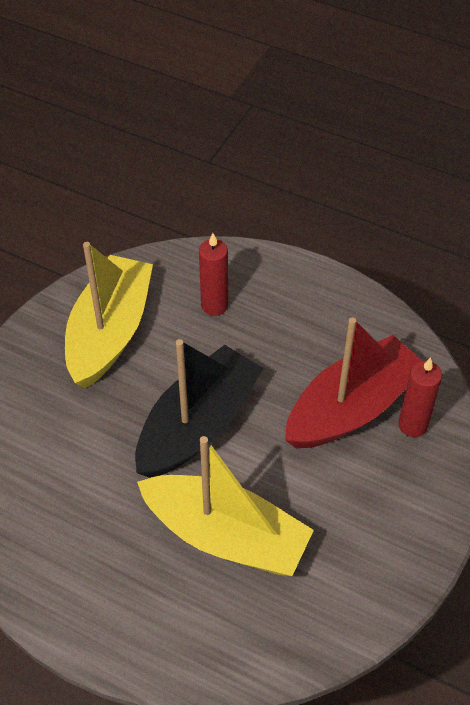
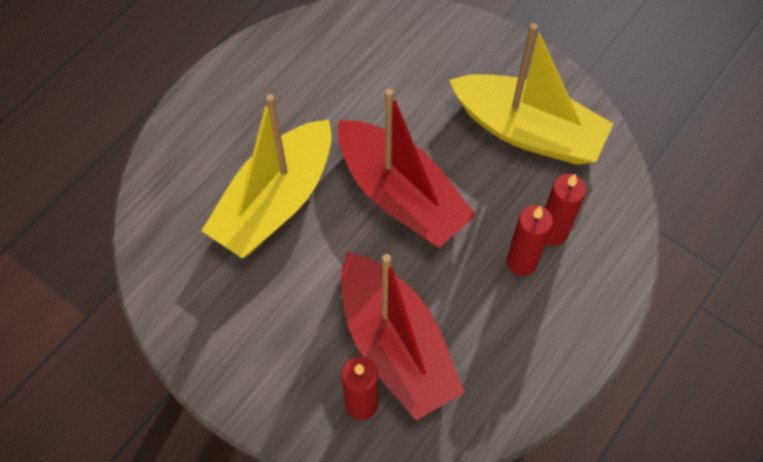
camera: 100 degrees right, 10 degrees up
(198, 425) = (401, 195): black boat -> red boat
(248, 325) = (521, 262): none -> red candle

